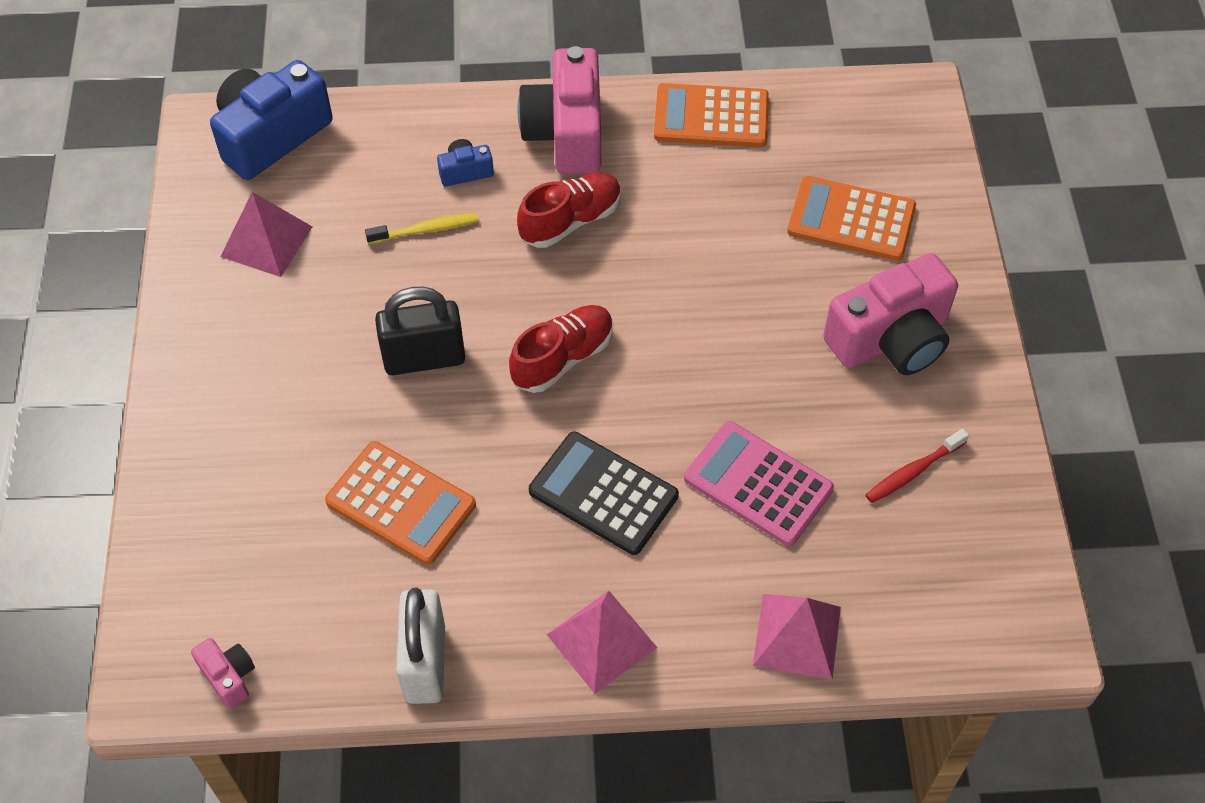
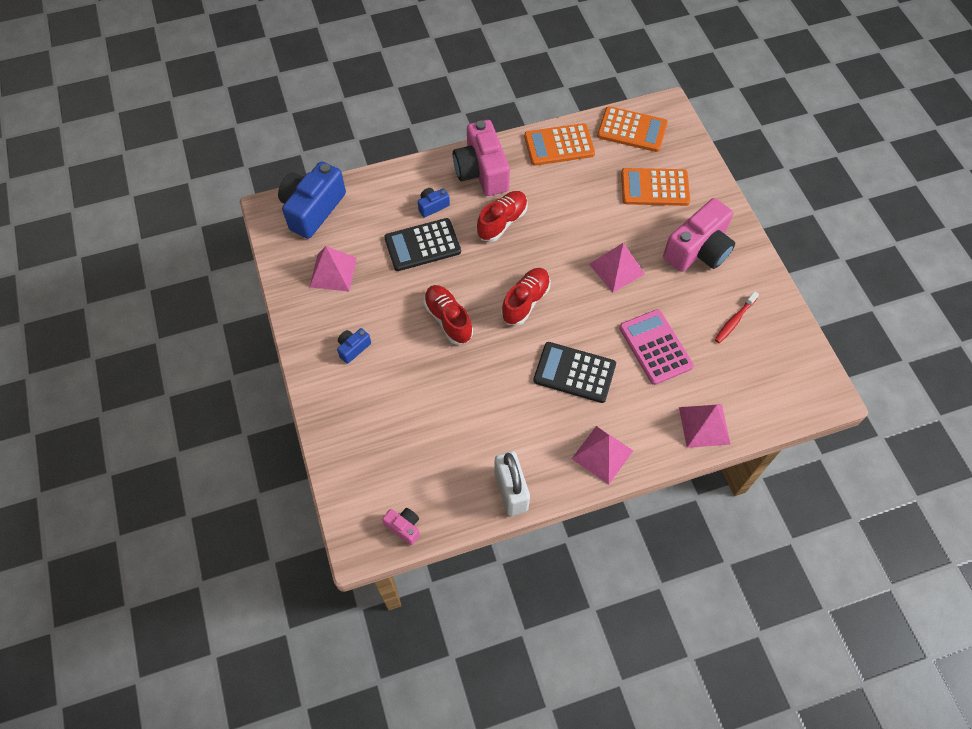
camera: 15 degrees left, 5 degrees up
(254, 369) = (353, 348): none -> blue camera
(401, 503) = (465, 405): orange calculator -> orange calculator (632, 130)
(424, 358) = (448, 319): black padlock -> red shoe
(426, 230) = (422, 245): yellow toothbrush -> black calculator
(737, 339) = (616, 269): none -> pink pyramid
(758, 484) = (655, 347): pink calculator -> pink calculator turned 45 degrees clockwise

